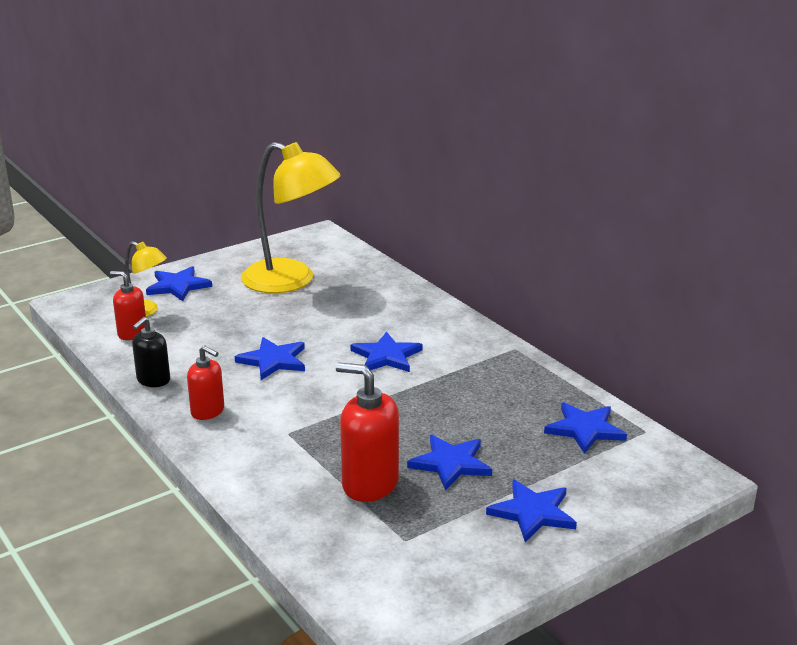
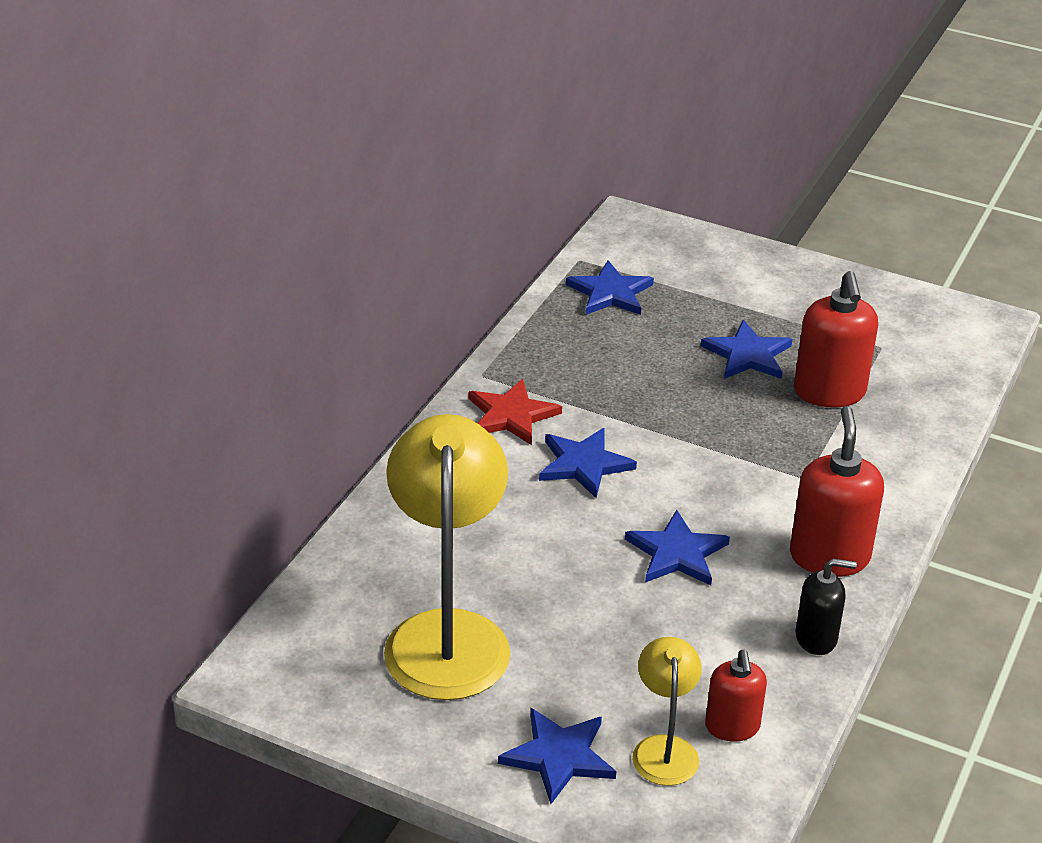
camera: 120 degrees left, 10 degrees up
(208, 411) = (829, 556): red soap dispenser -> red soap dispenser, size x1.62
(460, 346) = (511, 415): none -> red star
(533, 513) = (772, 291): blue star -> none

